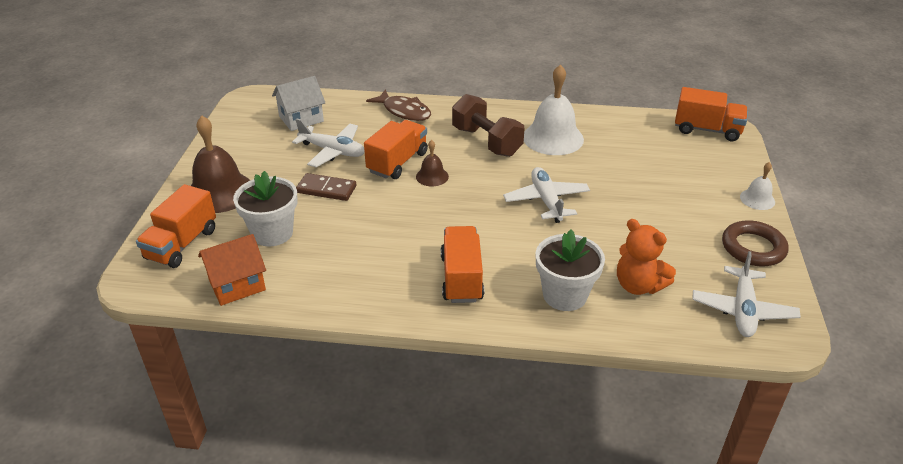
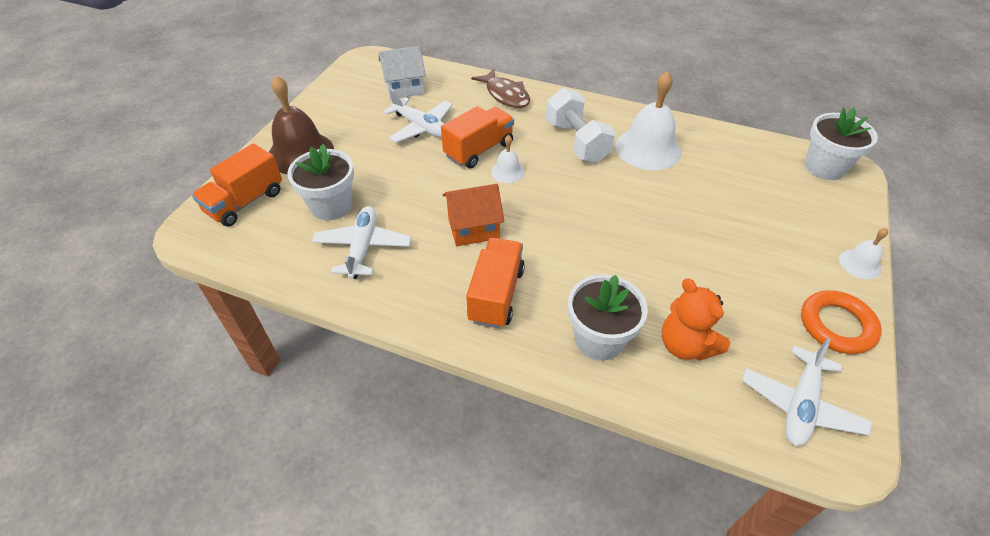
camera: 15 degrees right, 10 degrees up
(237, 285) = (276, 256): orange house -> orange house (473, 228)
(326, 189) = (399, 168): brown domino -> none
(432, 176) = (507, 171): brown bell -> white bell
(486, 141) = (576, 142): brown dumbbell -> white dumbbell
(546, 201) = (616, 221): white plane -> white plane (363, 247)
(707, 130) = (824, 167): orange truck -> white flower pot
(753, 248) = (836, 325): brown ring -> orange ring

